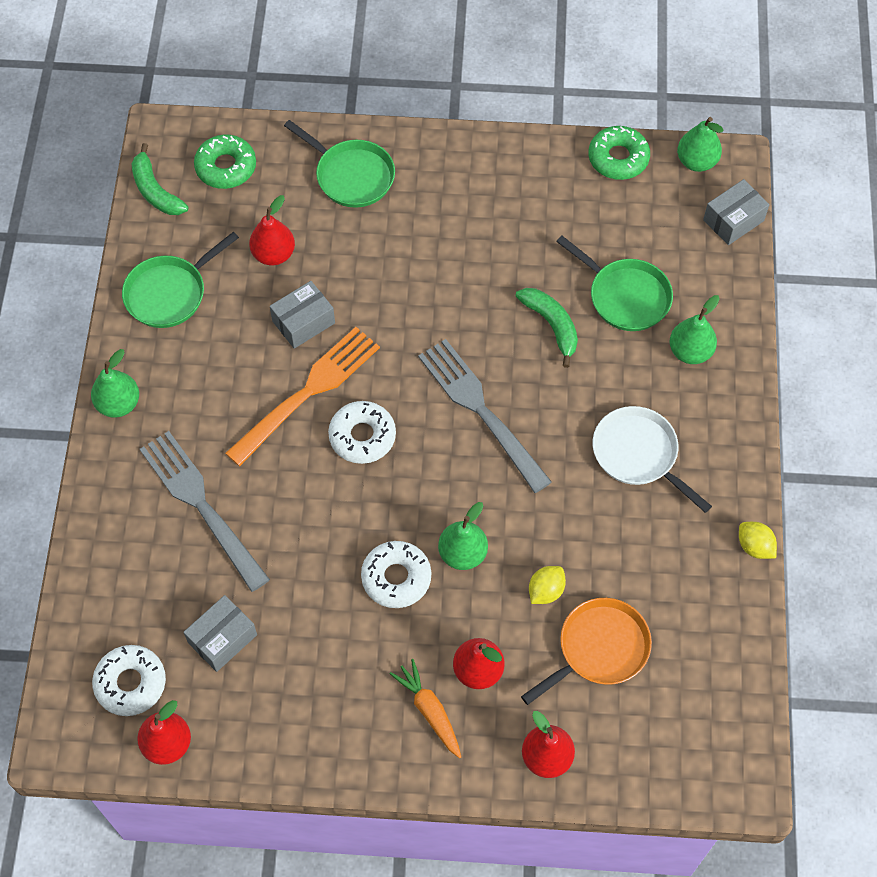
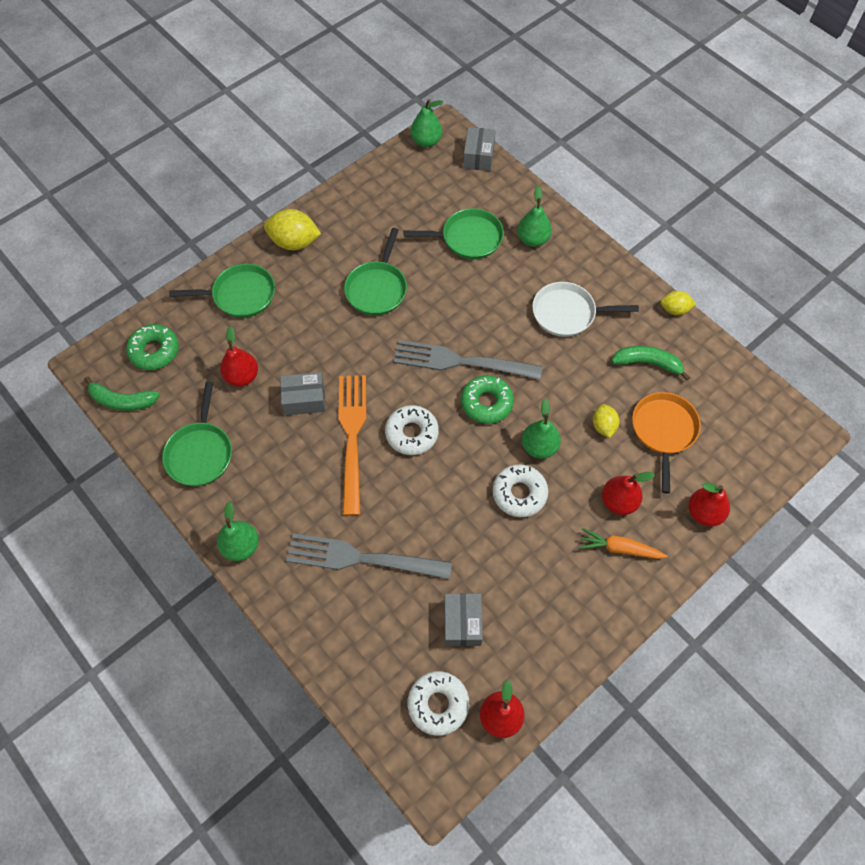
camera: 45 degrees left, 0 degrees up
(303, 322) = (304, 399): grey box -> grey box turned 75 degrees clockwise
(453, 164) = (294, 242): none -> yellow lemon
(481, 273) = (377, 288): none -> green pan
(551, 325) = (447, 285): green banana -> green banana (648, 363)
(618, 158) = (383, 170): green donut -> green donut (486, 403)

